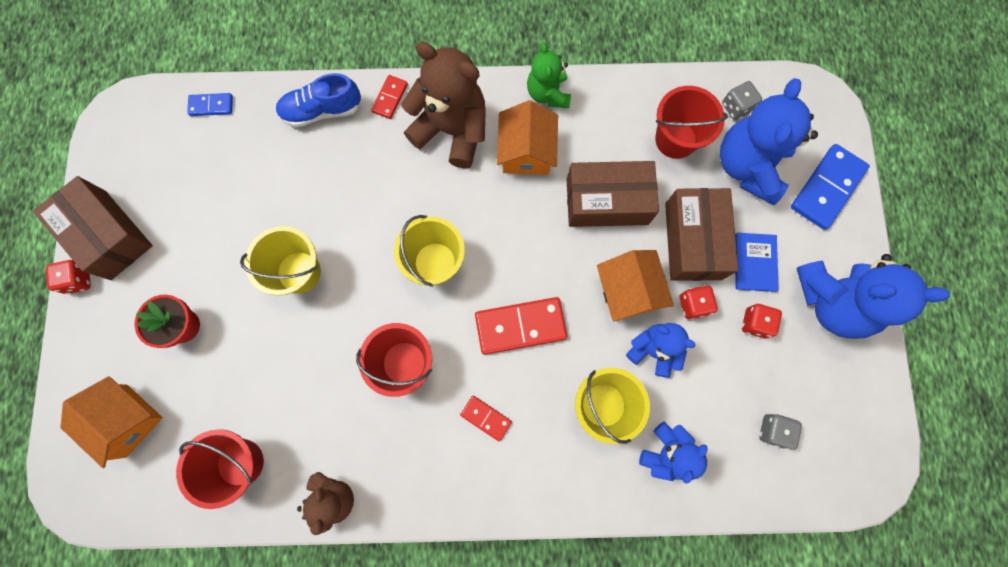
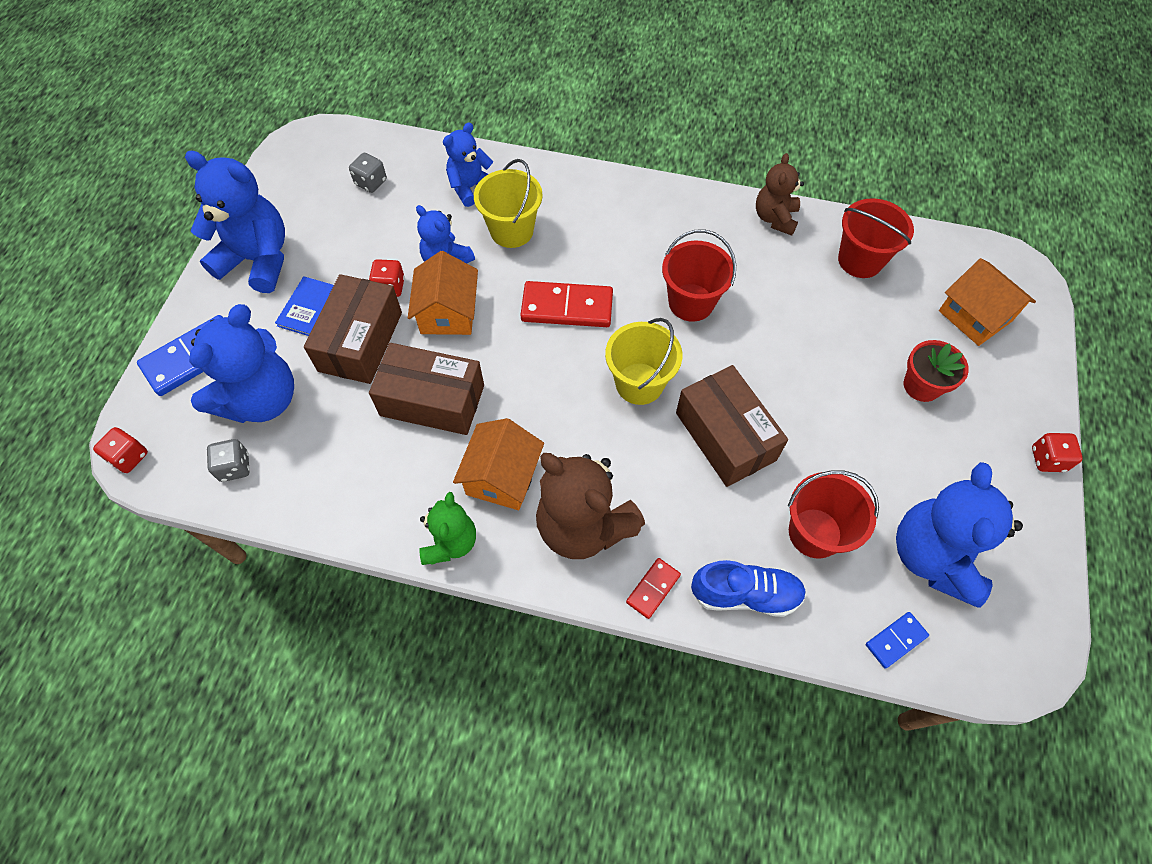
camera: 165 degrees left, 15 degrees down
(108, 235) = (1019, 502): brown box -> brown box (725, 436)
(181, 172) = (933, 556): none -> blue teddy bear
(211, 105) = (895, 640): blue domino -> blue domino turned 45 degrees counterclockwise
(299, 272) = (791, 409): yellow bucket -> none
(486, 418) = (623, 244): red domino -> none
(675, 139) = (324, 448): red bucket -> red bucket (815, 533)
(755, 323) = (340, 260): red dice -> red dice (129, 457)

